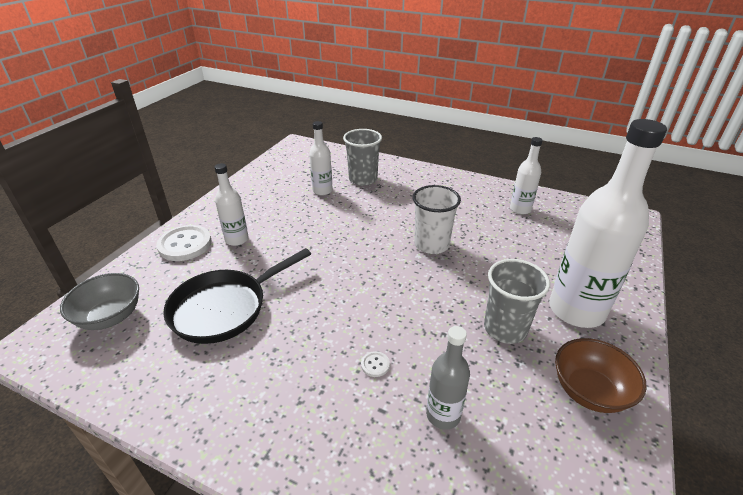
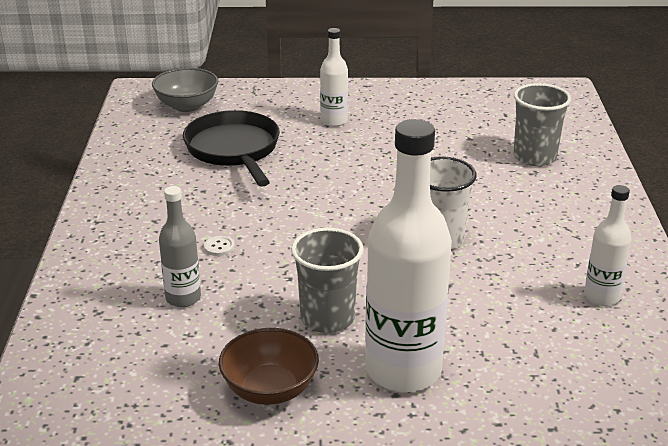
camera: 65 degrees right, 5 degrees down
(185, 244) = (302, 99): white button -> none
(224, 308) = (234, 150): black pan -> black pan turned 45 degrees clockwise
(322, 191) = (475, 138): white bottle -> none

